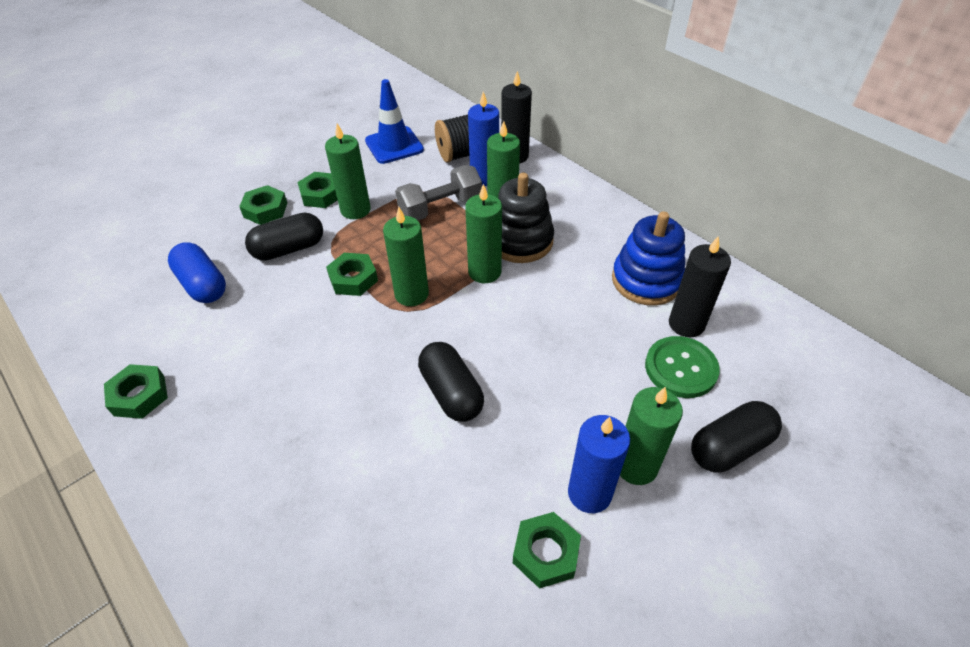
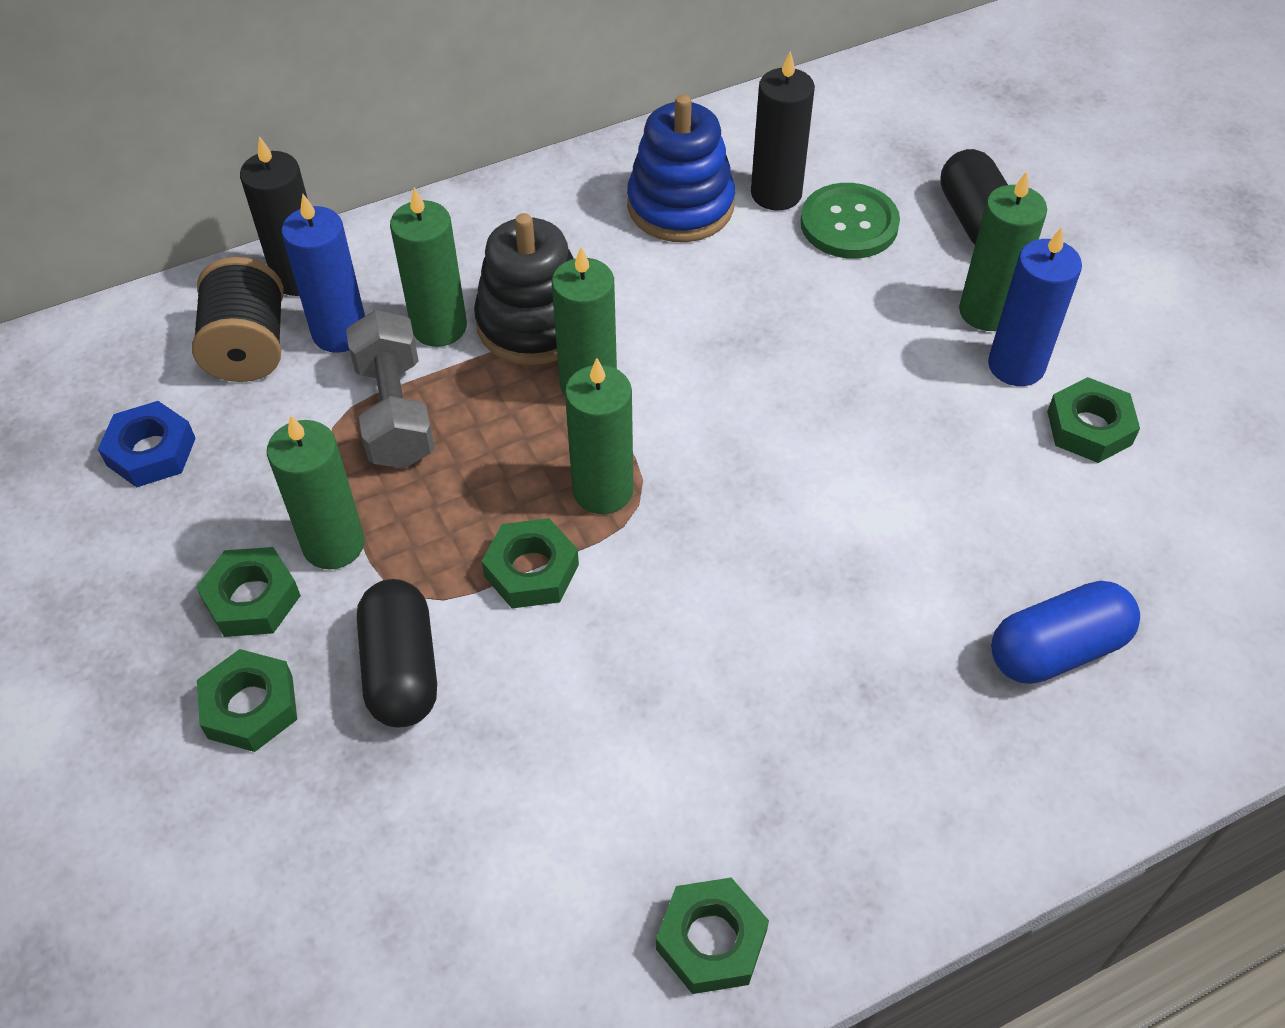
camera: 75 degrees left, 5 degrees up
(203, 285) = (444, 832): blue capsule -> blue capsule (1056, 649)
(394, 145) = (151, 451): blue traffic cone -> blue nut
(451, 392) = (825, 475): black capsule -> none

